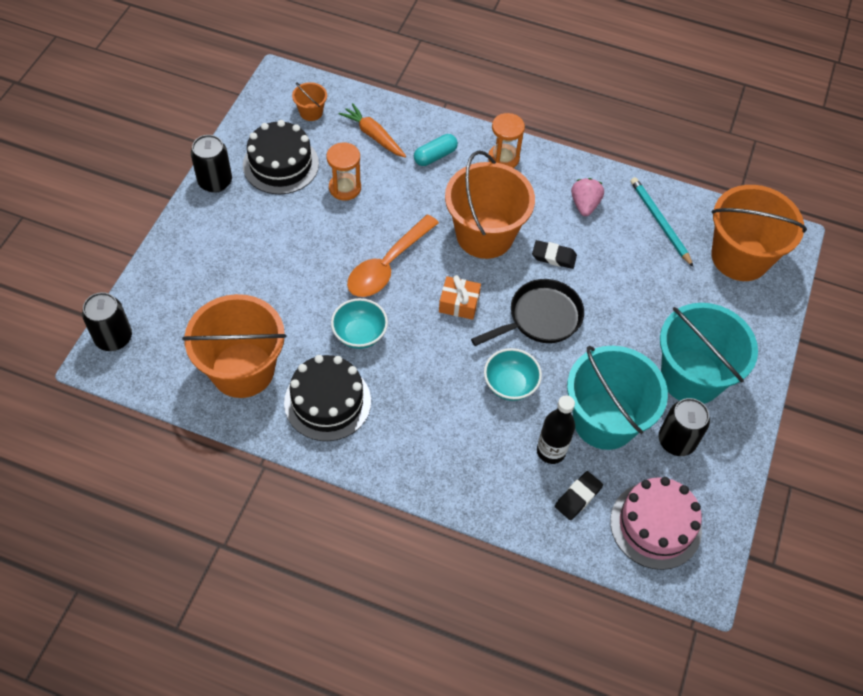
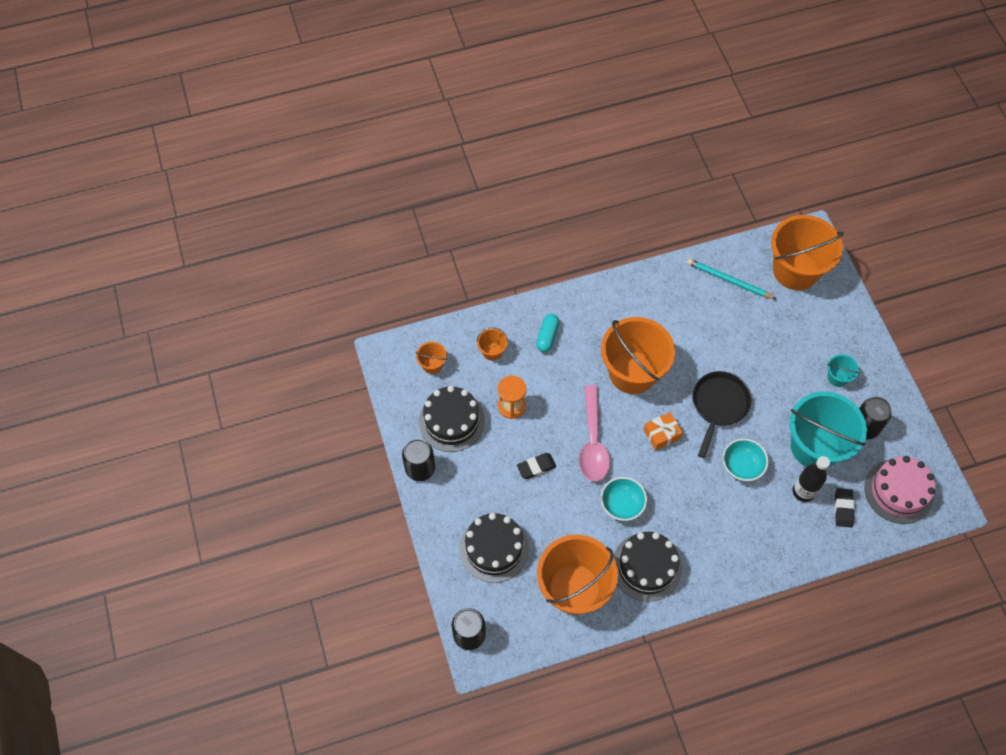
camera: 35 degrees left, 5 degrees up
(209, 286) = (494, 548): none -> black cake
(373, 135) = (492, 351): orange carrot -> orange bucket
(387, 265) = (593, 442): orange spoon -> pink spoon
(503, 158) = (592, 305): orange hourglass -> none
(554, 256) = (688, 355): black eraser -> black eraser (536, 467)
(584, 205) = (673, 302): pink strawberry -> none
(691, 377) = (837, 377): turquoise bucket -> turquoise bucket, size x0.43

